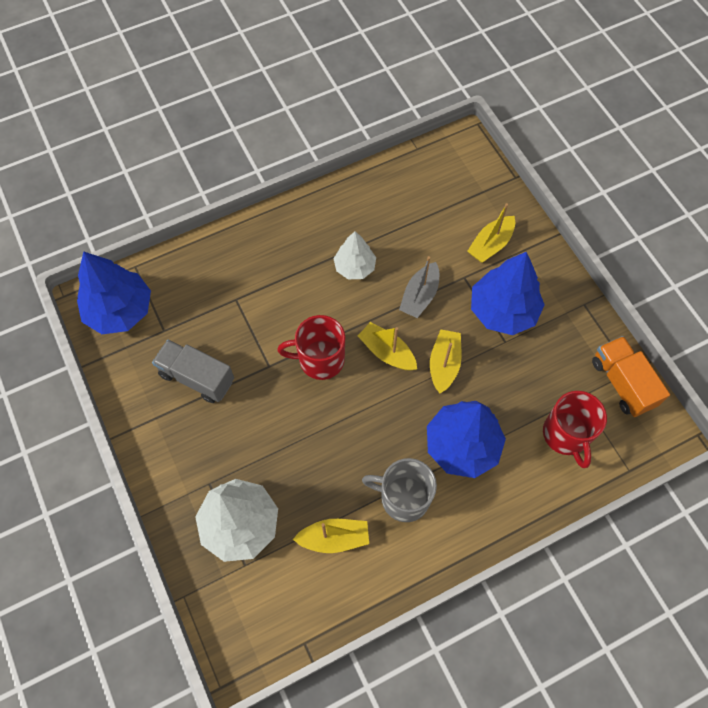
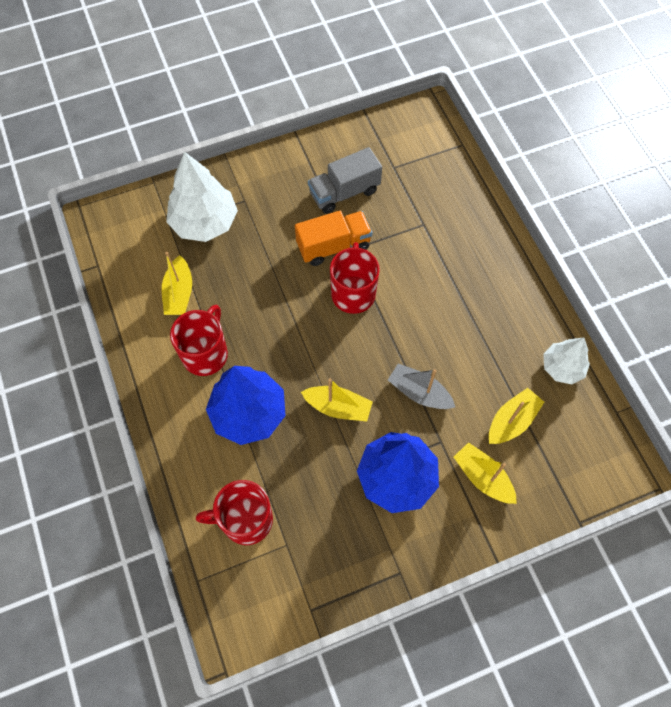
camera: 95 degrees right, 0 degrees up
(120, 310) = (416, 134): blue tree -> none
(197, 377) = (344, 192): grey truck -> grey truck turned 150 degrees counterclockwise
(354, 267) = (456, 332): white tree -> white tree (562, 367)
(387, 352) = (356, 354): yellow boat -> yellow boat (512, 421)
(403, 497) = (205, 353): grey mug -> red mug
(622, 383) = (297, 596): orange truck -> orange truck (333, 246)

